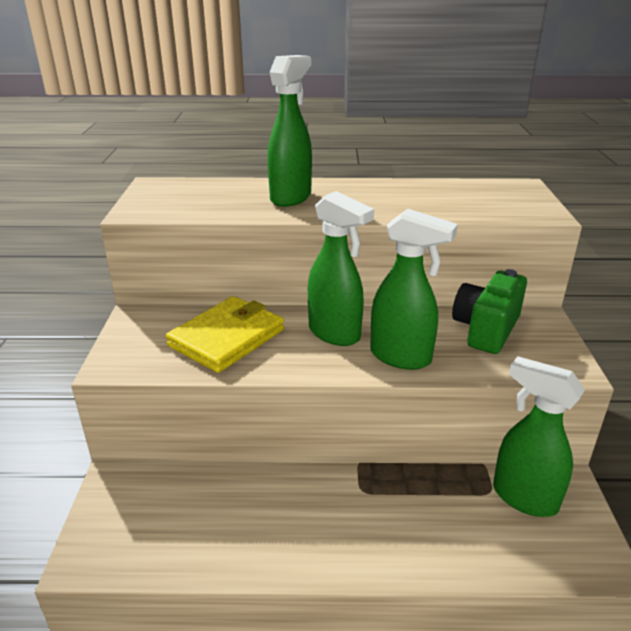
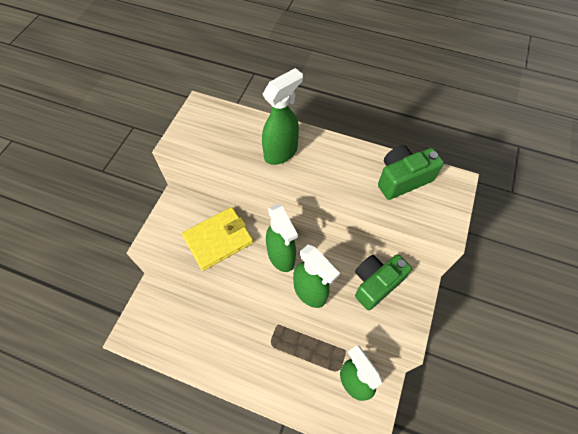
camera: 20 degrees right, 30 degrees up
(459, 192) = (402, 179): none -> green camera

